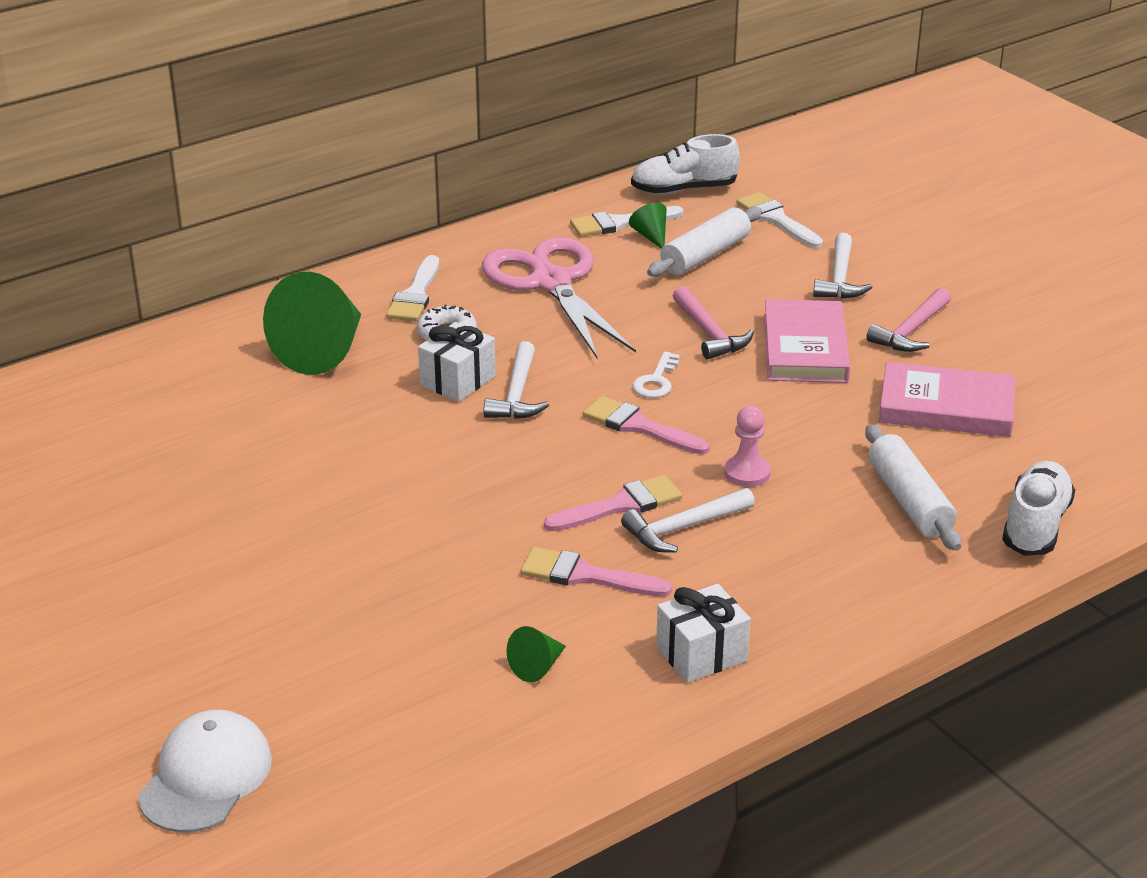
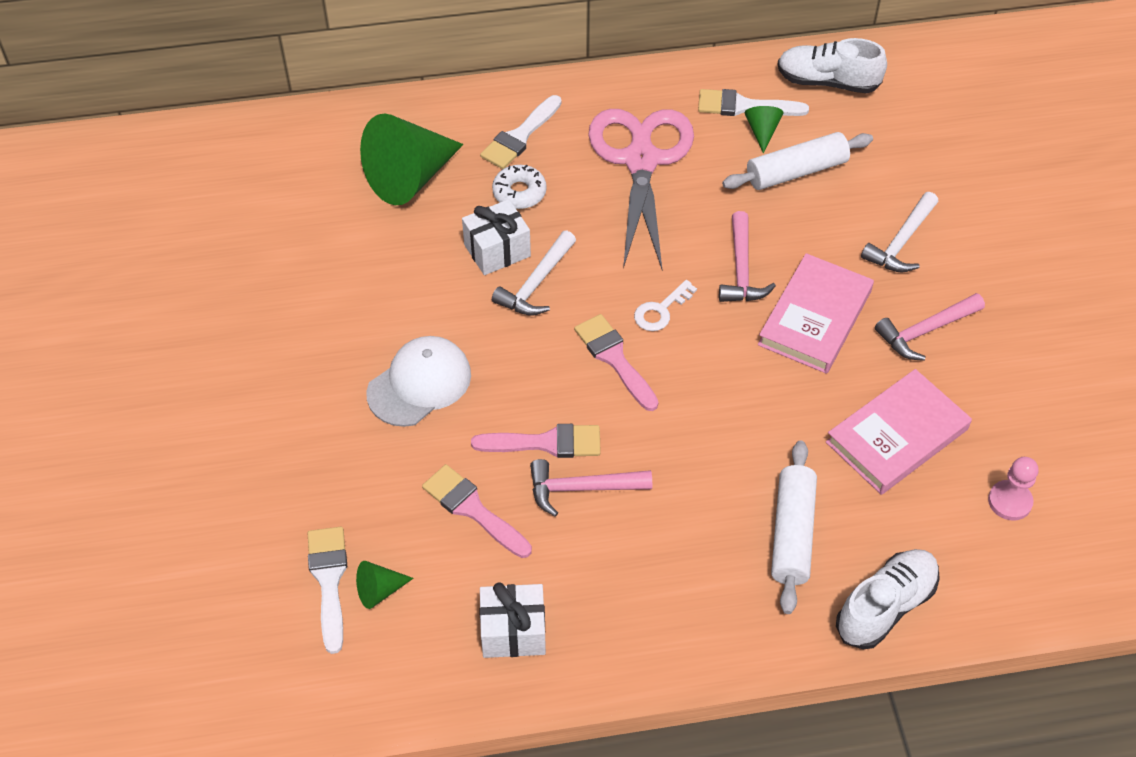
camera: 25 degrees right, 20 degrees up
(206, 777) = (84, 598): white cap -> white cap (419, 384)
(683, 528) = (581, 488): white hammer -> pink hammer
(747, 473) = (672, 447): pink pawn -> pink pawn (1009, 501)
(776, 219) = (889, 147): white brush -> white brush (329, 580)
(946, 407) = (897, 436): pink book -> pink book turned 75 degrees counterclockwise

